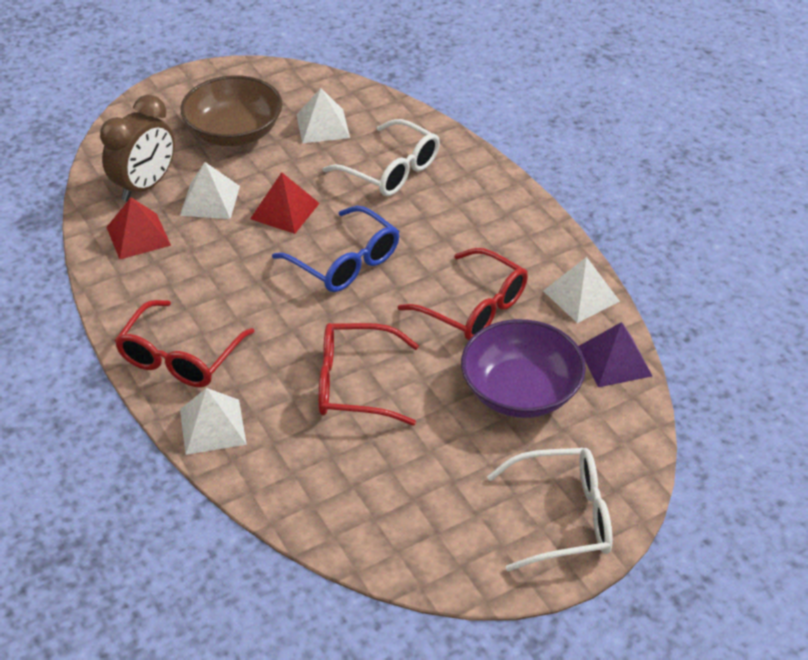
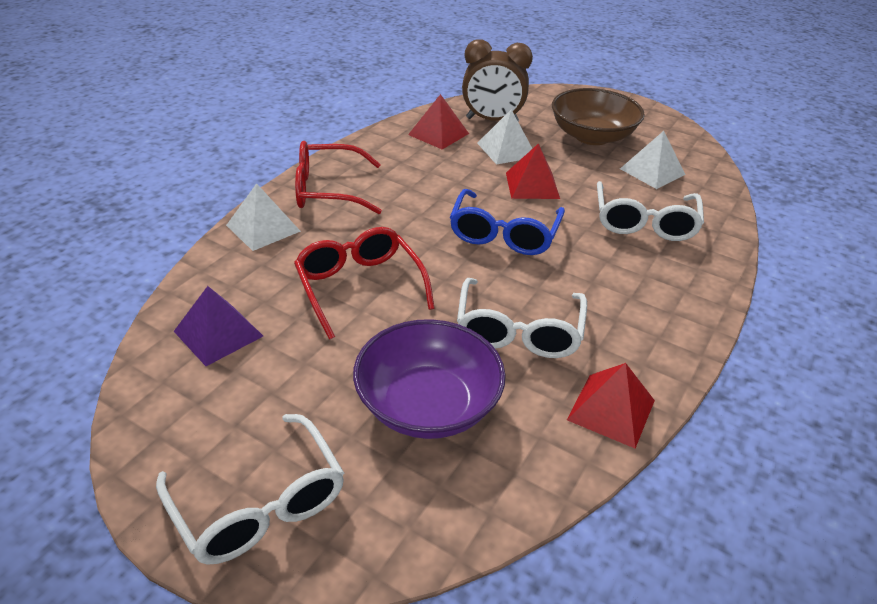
camera: 60 degrees right, 5 degrees down
(474, 308) = (518, 331): red glasses -> white glasses
(581, 295) = (611, 410): white pyramid -> red pyramid
(614, 361) = (534, 475): purple pyramid -> purple pyramid (218, 333)

